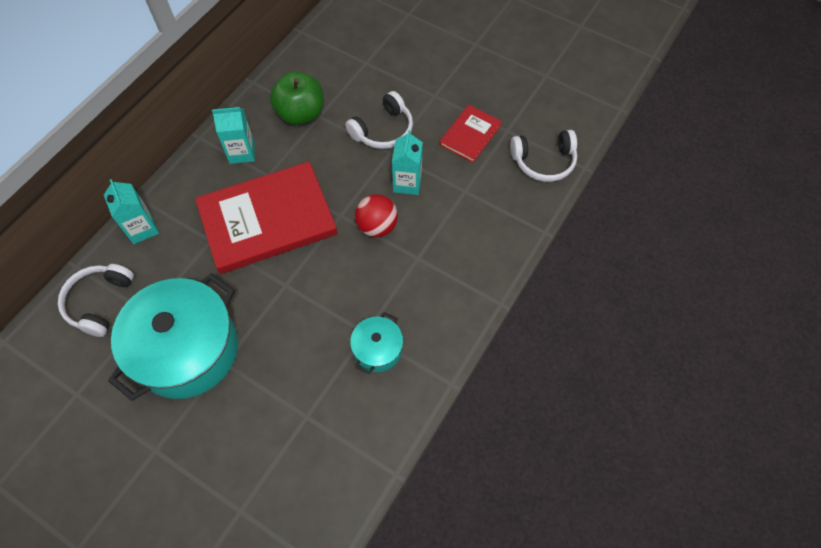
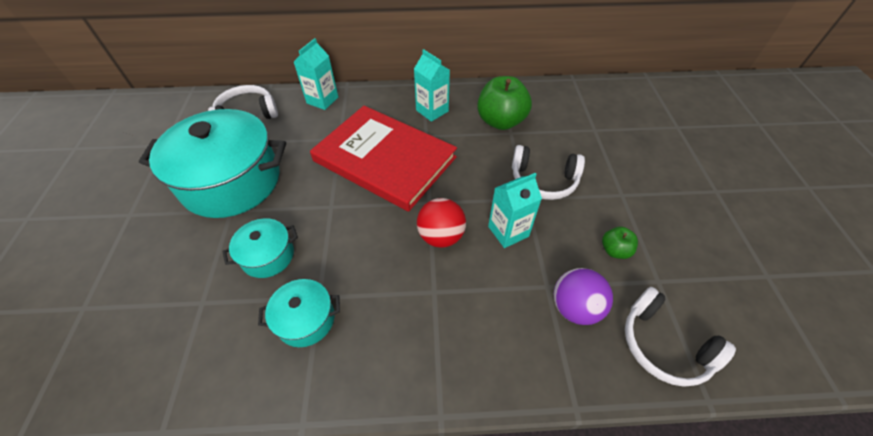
camera: 55 degrees right, 10 degrees down
(299, 352) = (268, 256): none -> turquoise pot
(470, 135) = (614, 250): red book -> green apple
(490, 187) = (574, 307): none -> purple ball

